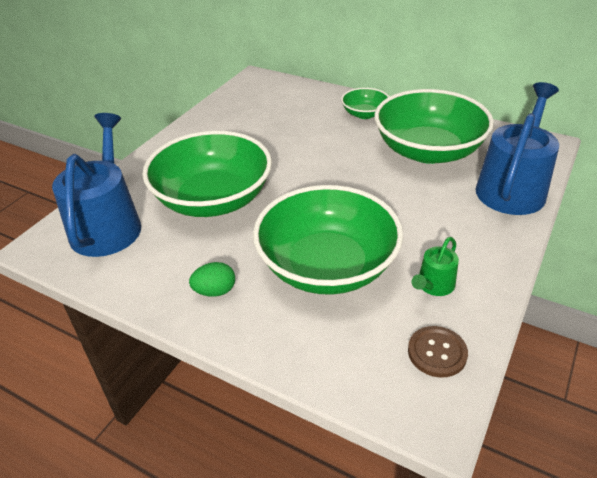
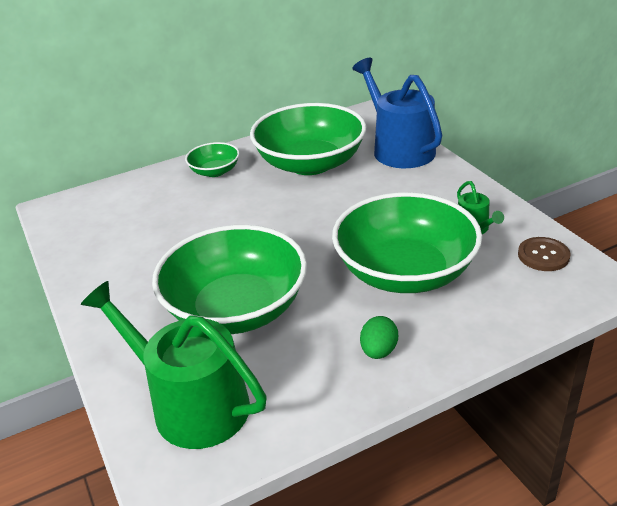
camera: 55 degrees left, 5 degrees down
(108, 225) = (191, 404): blue watering can -> green watering can

